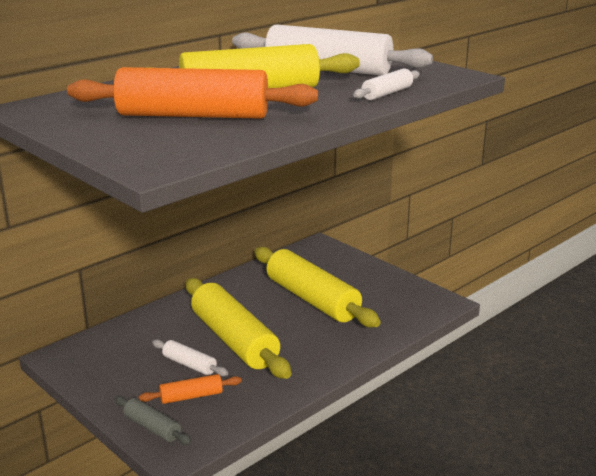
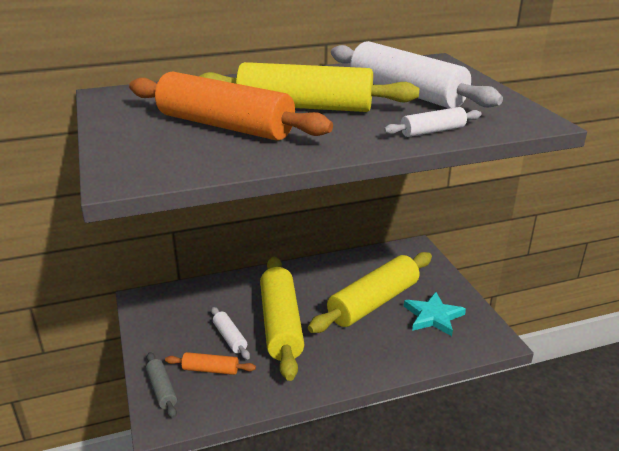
camera: 25 degrees right, 5 degrees up
(312, 299) = (373, 302): yellow rolling pin -> yellow rolling pin turned 60 degrees clockwise
(376, 297) = (433, 316): none -> turquoise star

